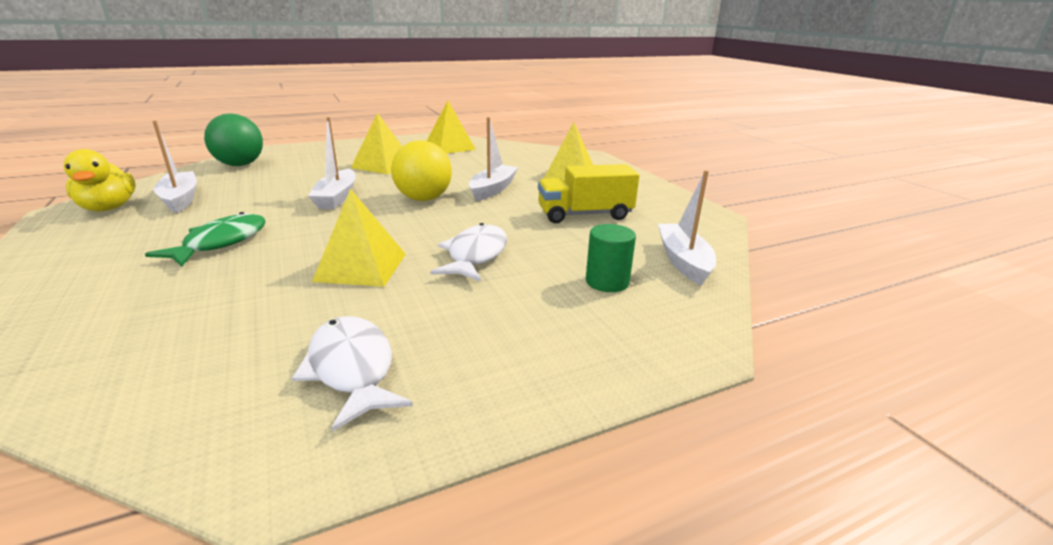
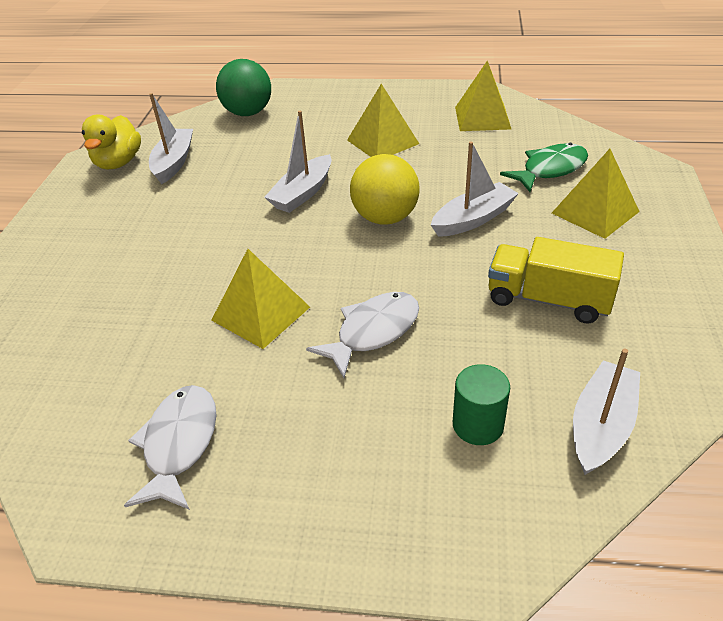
camera: 35 degrees right, 15 degrees up
(221, 243) = (173, 240): green fish -> green fish (550, 169)

